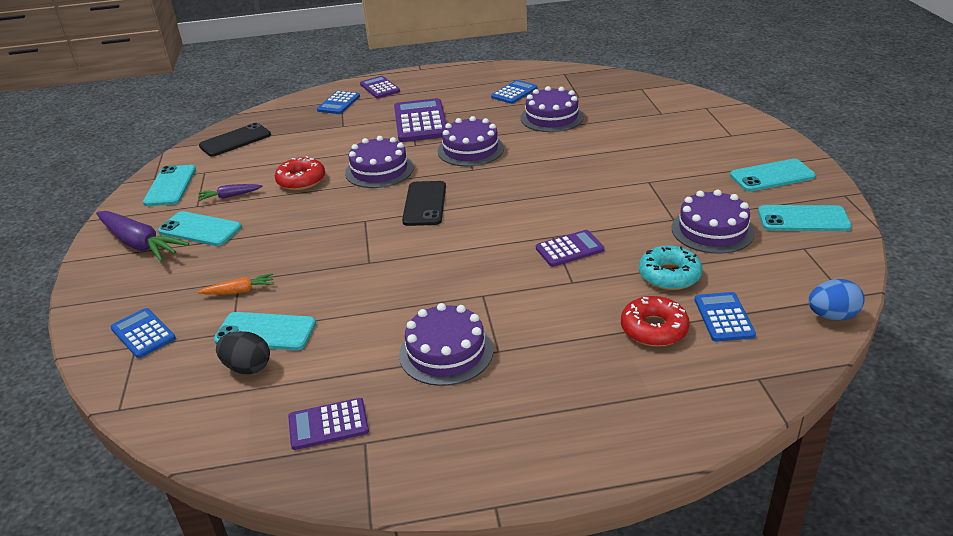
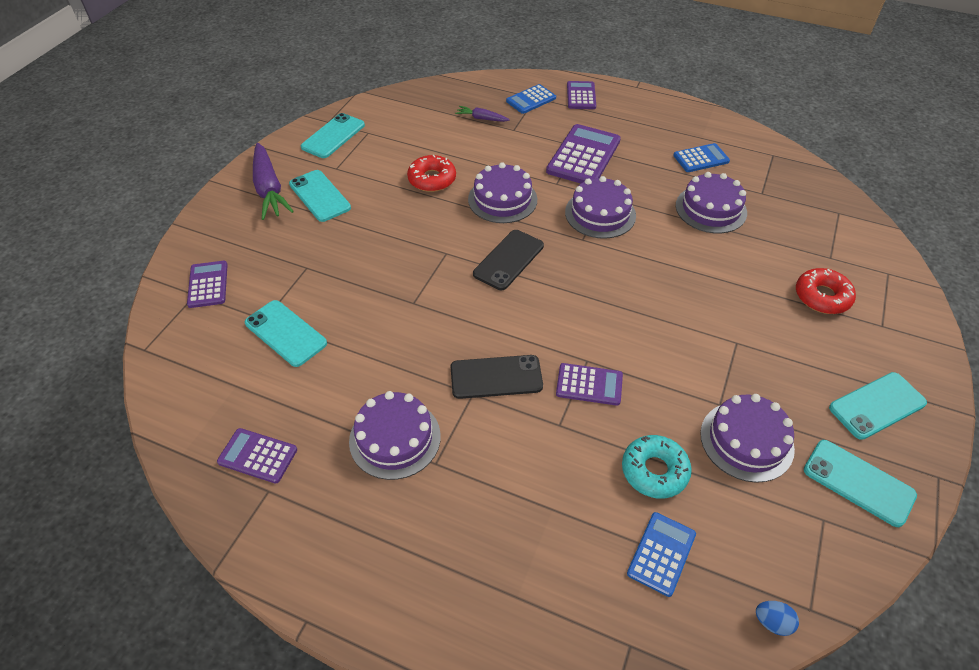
camera: 30 degrees right, 15 degrees up
(143, 333) = (208, 284): blue calculator -> purple calculator
(230, 196) = (366, 170): purple carrot -> purple carrot (481, 118)
(235, 140) = (416, 107): black phone -> black phone (496, 377)
(239, 291) = (299, 279): orange carrot -> none
(247, 367) = (248, 362): black egg -> none
(654, 329) = (585, 525): red donut -> red donut (822, 297)
(772, 176) = (877, 405): turquoise phone -> turquoise phone turned 45 degrees counterclockwise
(832, 316) = (772, 622): blue egg -> blue egg, size x0.65

